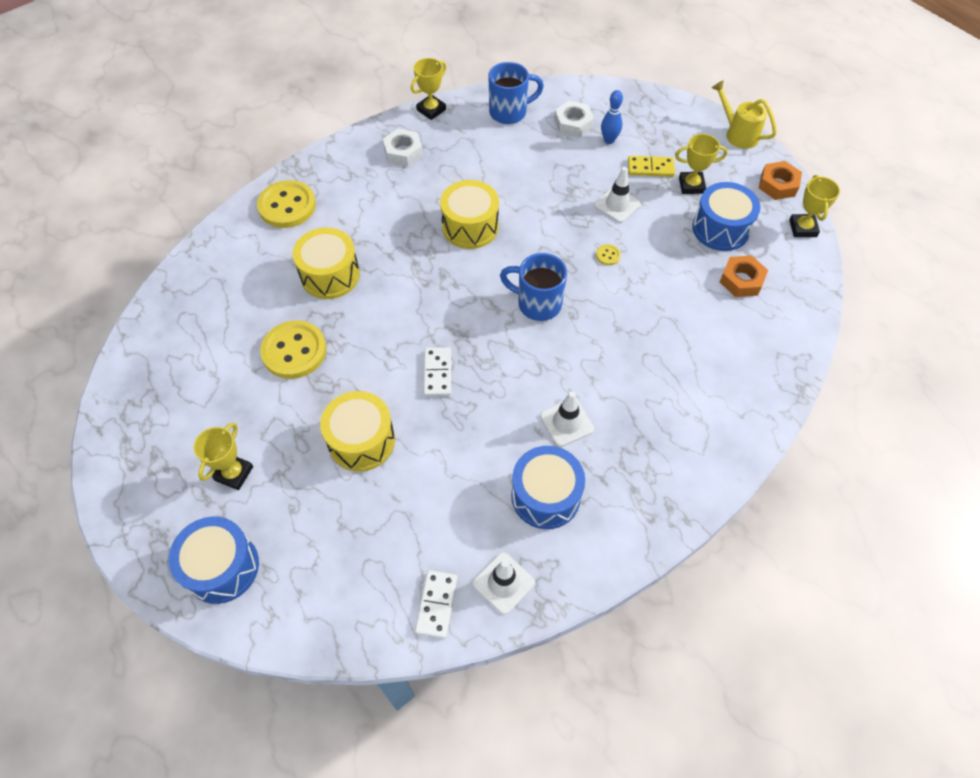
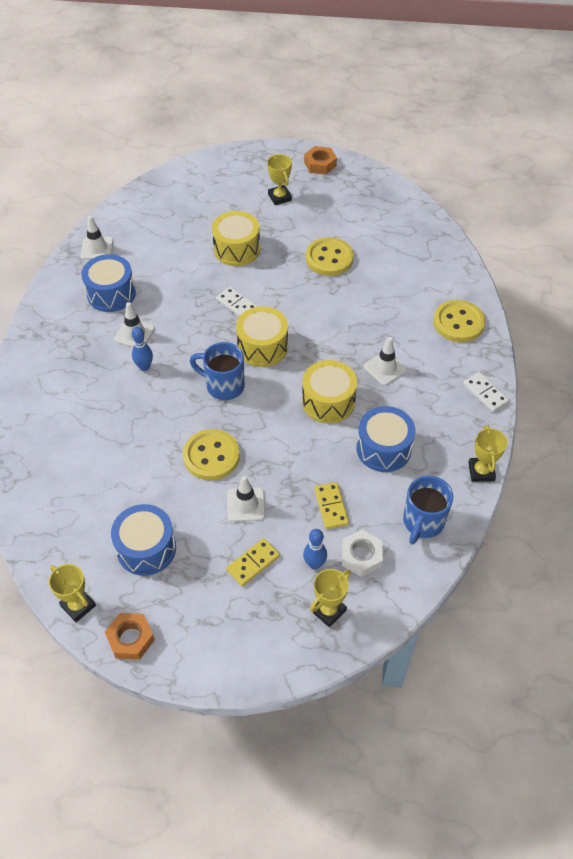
camera: 135 degrees right, 5 degrees down
(222, 567) = (235, 170): blue drum -> blue drum (383, 448)
(330, 275) = (369, 306): yellow drum -> yellow drum (262, 347)
(393, 217) = (385, 368): none -> white traffic cone
(403, 152) = (448, 419): white nut -> none
(436, 604) = (121, 221): white domino -> white domino (485, 393)
(537, 304) = (224, 386): blue mug -> blue mug turned 135 degrees counterclockwise
(558, 161) = (331, 506): none -> yellow domino
(589, 378) = (144, 367): none -> blue bowling pin
(608, 255) = (211, 456): yellow button -> yellow button, size x2.43
(691, 185) = (204, 573): yellow trophy -> yellow trophy (328, 610)
(738, 134) = (211, 673): yellow watering can -> none
(741, 280) = (96, 513): orange nut -> orange nut (320, 164)

